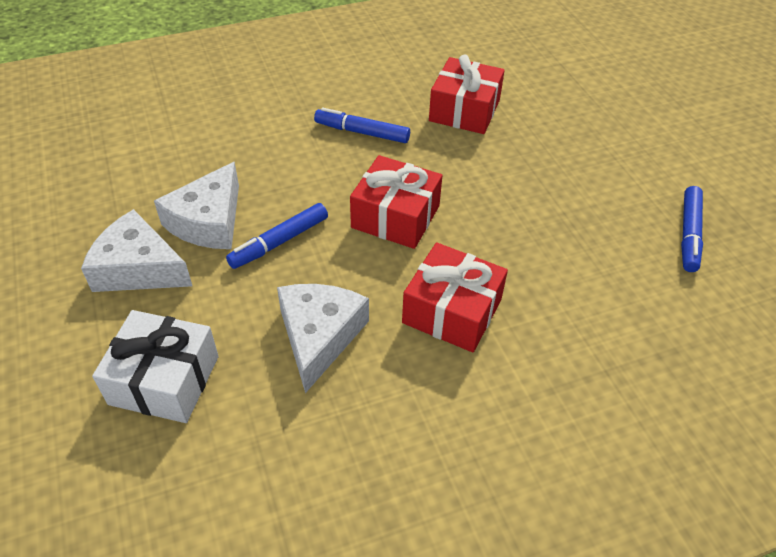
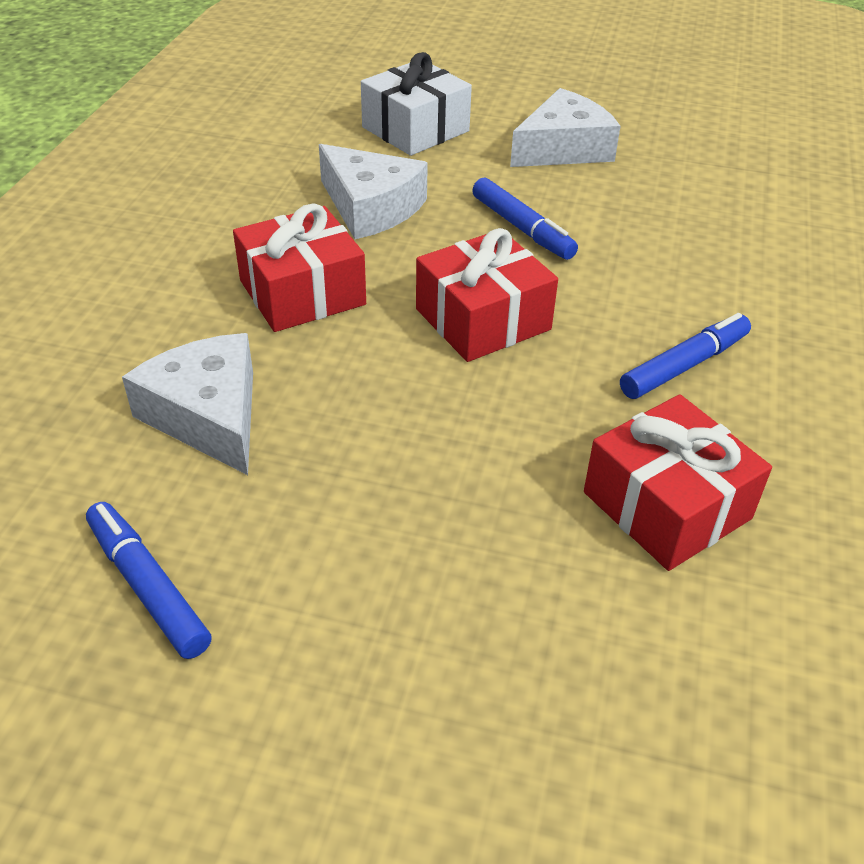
camera: 125 degrees right, 5 degrees down
(208, 221) = (598, 199): white cheese -> white cheese (208, 416)
(279, 242) = (522, 228): blue marker -> blue marker turned 150 degrees clockwise

